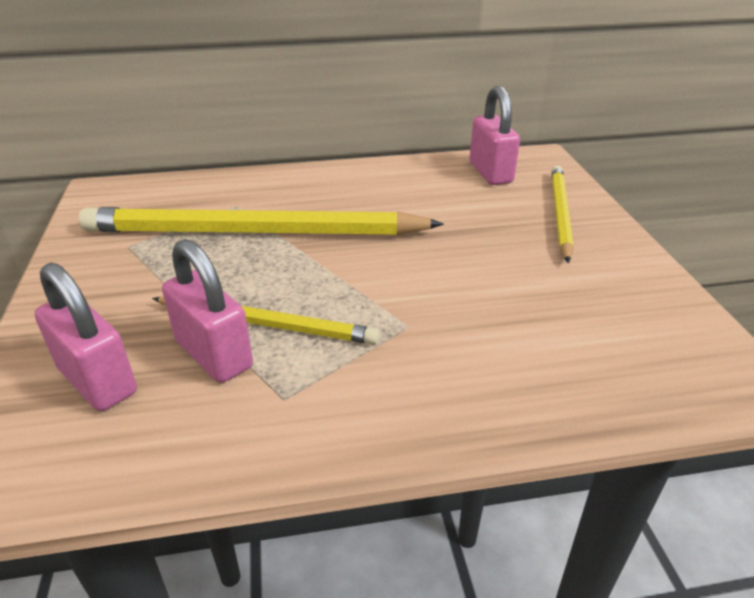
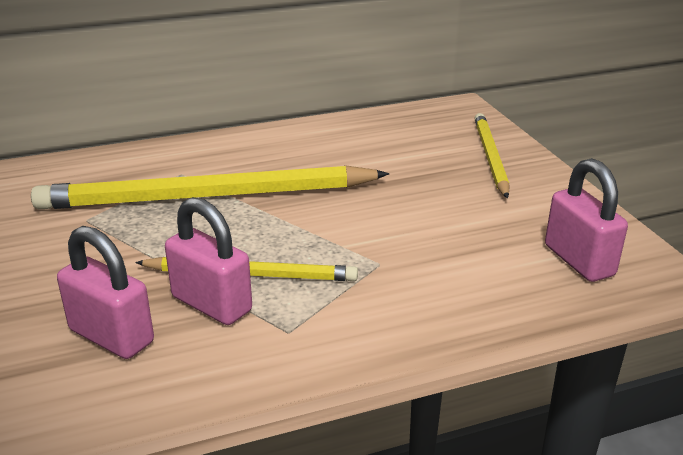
camera: 10 degrees left, 5 degrees down
(490, 173) = (417, 124): pink padlock -> pink padlock (578, 261)

